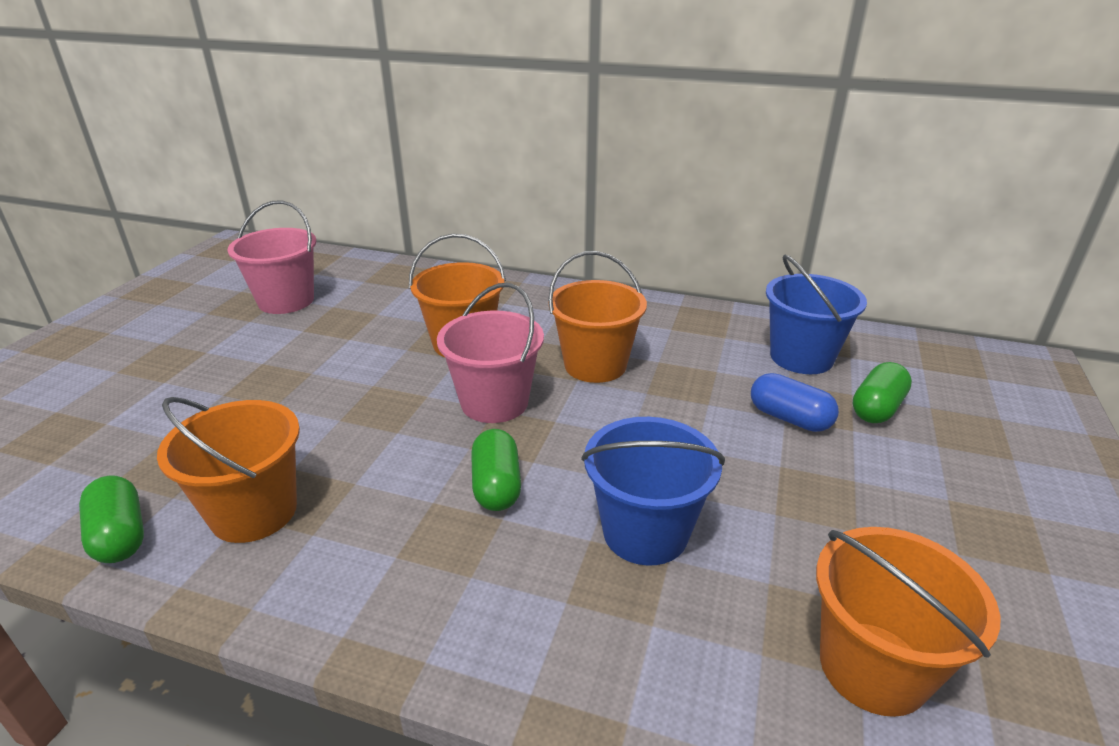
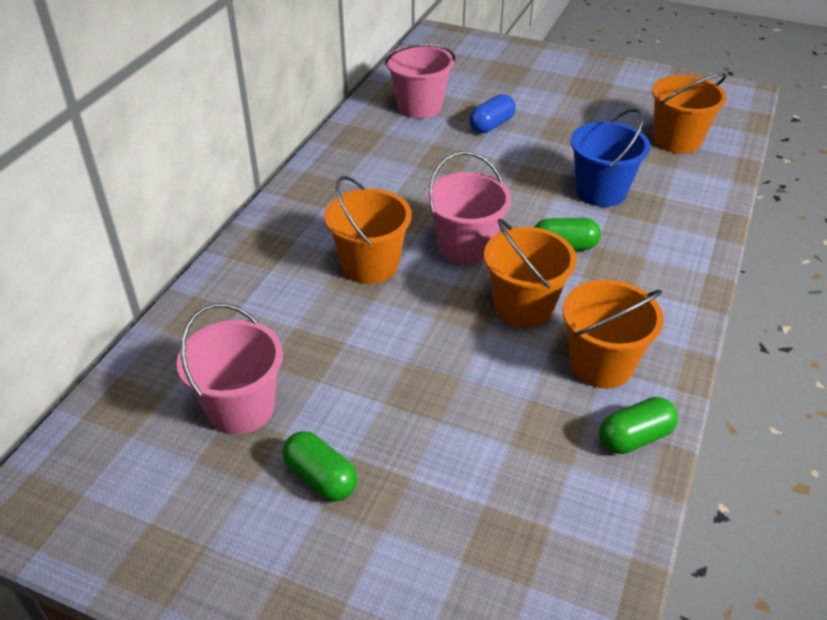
camera: 85 degrees left, 10 degrees up
(595, 365) = (417, 195): orange bucket -> orange bucket (523, 307)
(801, 357) = (419, 107): blue bucket -> pink bucket
(877, 408) = (482, 94): green capsule -> green capsule (321, 478)

